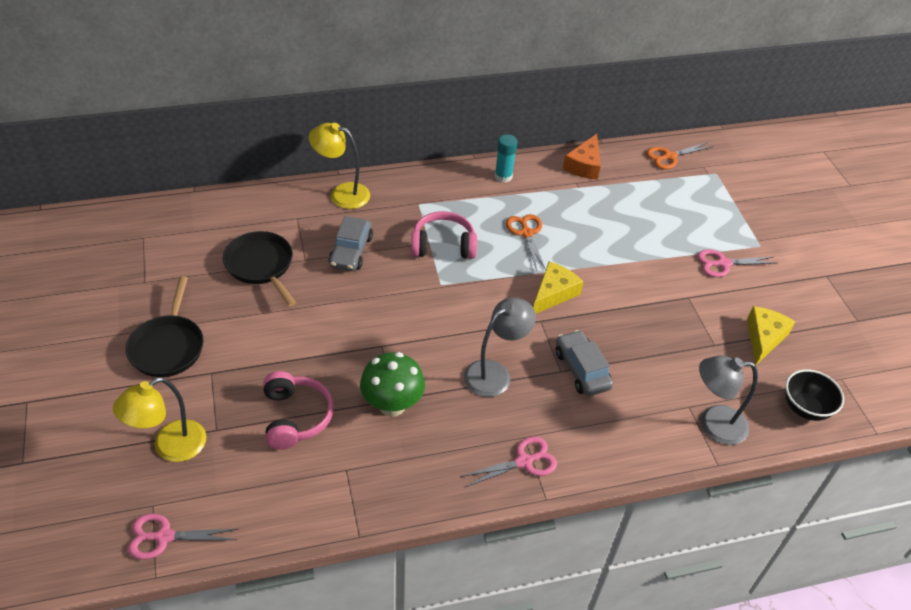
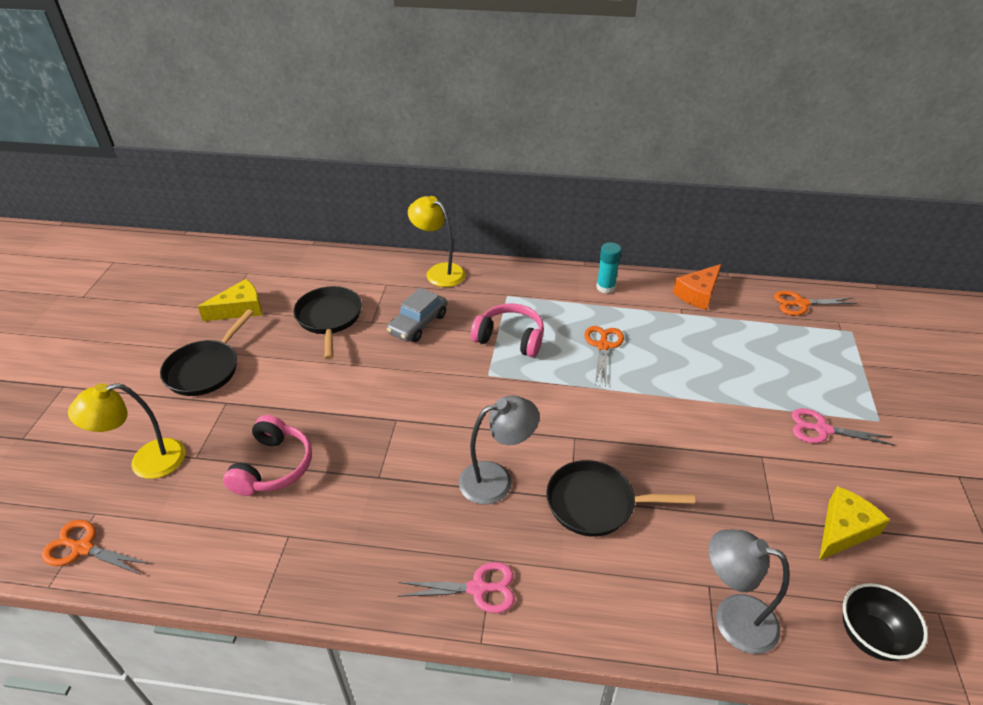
camera: 25 degrees right, 5 degrees down
(164, 537) = (83, 548): pink scissors -> orange scissors
(392, 405) = (372, 482): green mushroom -> none
(554, 293) = (603, 413): yellow cheese -> yellow cheese (240, 309)
(581, 370) = (596, 503): grey car -> black pan

